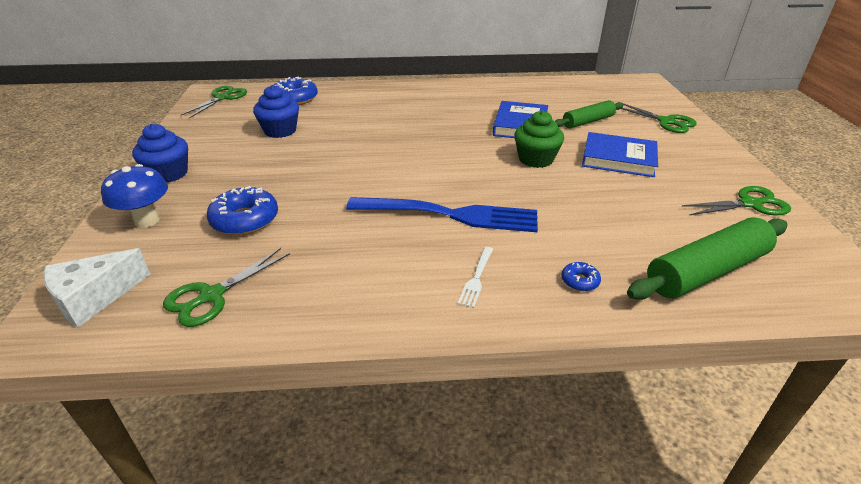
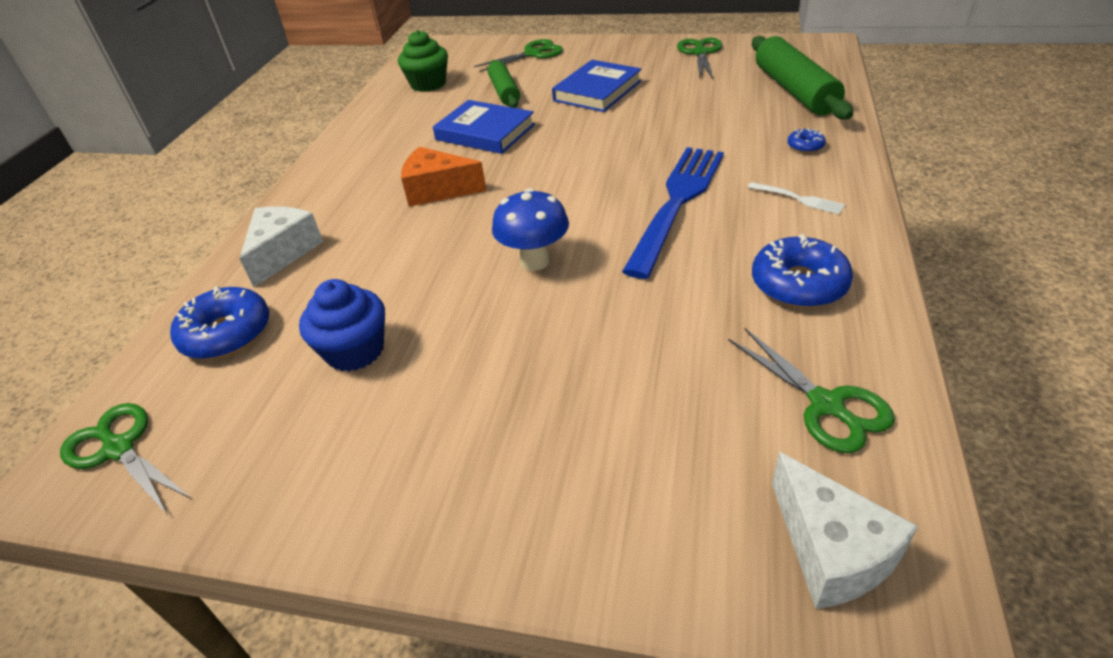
camera: 70 degrees left, 5 degrees up
(147, 221) = (613, 514): blue mushroom -> blue mushroom (535, 261)
(169, 174) = (444, 504): blue cupcake -> none
(245, 220) = (643, 381): blue donut -> blue donut (799, 284)
(362, 95) = (283, 252): none -> white cheese
(437, 123) = (438, 190): none -> orange cheese
(535, 159) = (575, 135): green cupcake -> green cupcake (428, 84)

